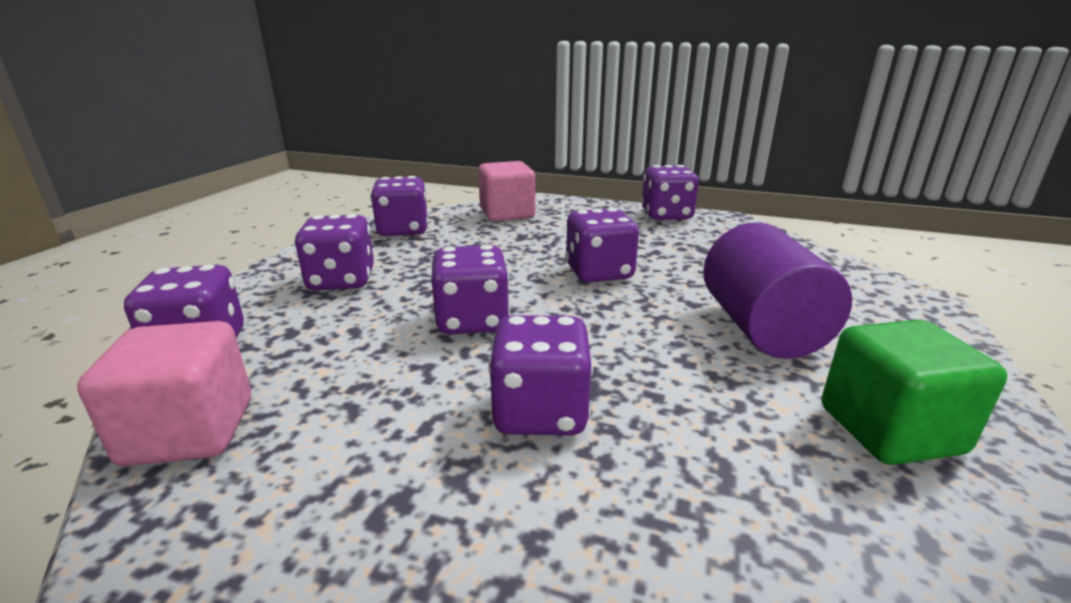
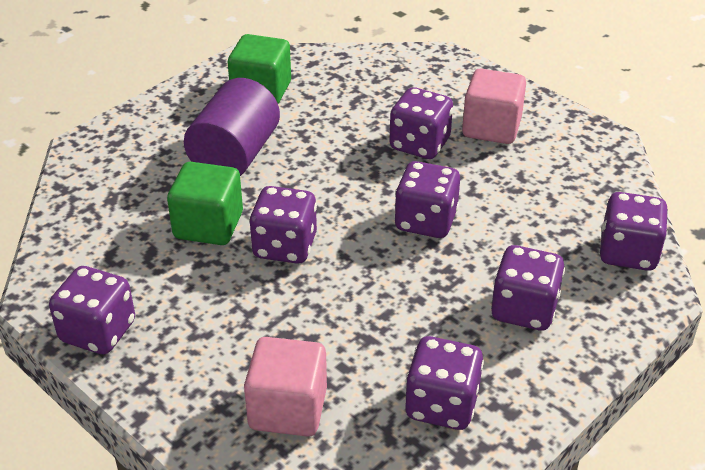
camera: 155 degrees left, 15 degrees up
(190, 431) = (608, 186): pink cube -> pink cube (491, 127)
(686, 271) = (208, 225): none -> green cube

